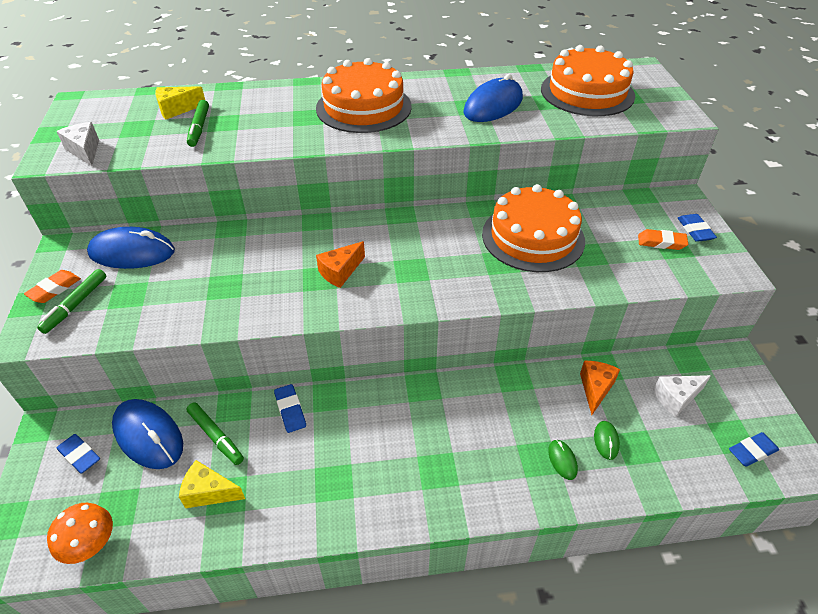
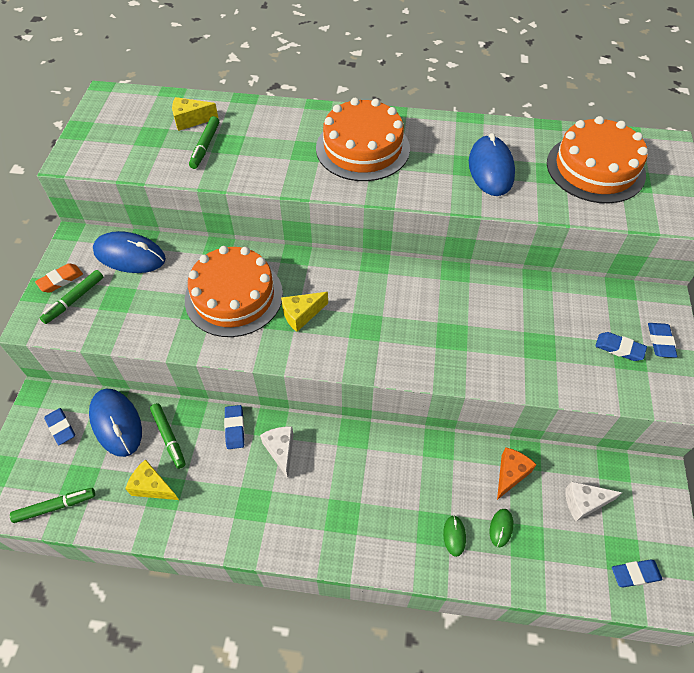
camera: 15 degrees right, 10 degrees up
(85, 151) = (101, 156): white cheese -> white cheese (280, 451)
(90, 544) = (55, 506): orange mushroom -> green marker
(340, 272) = (301, 315): orange cheese -> yellow cheese
(493, 106) = (490, 169): blue mouse -> blue mouse turned 60 degrees counterclockwise
(533, 237) = (492, 315): orange cake -> orange cake (234, 296)
(661, 242) = (619, 348): orange eraser -> blue eraser

